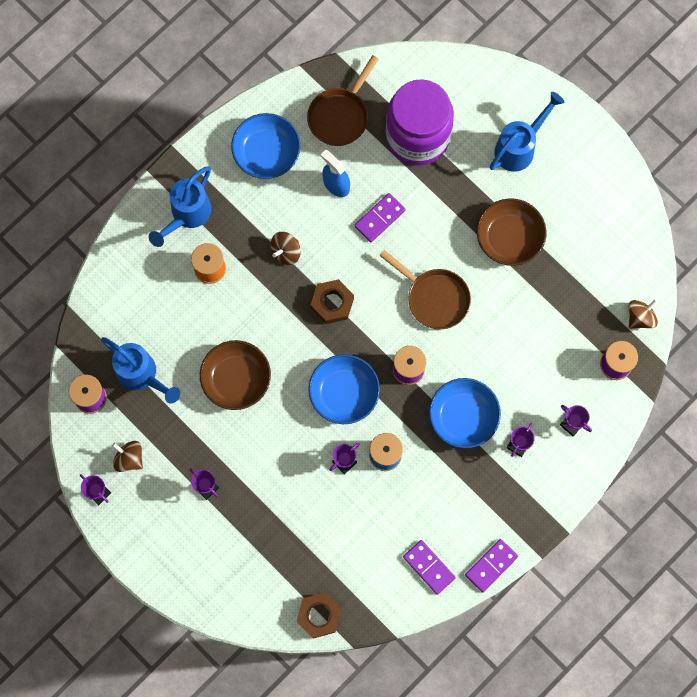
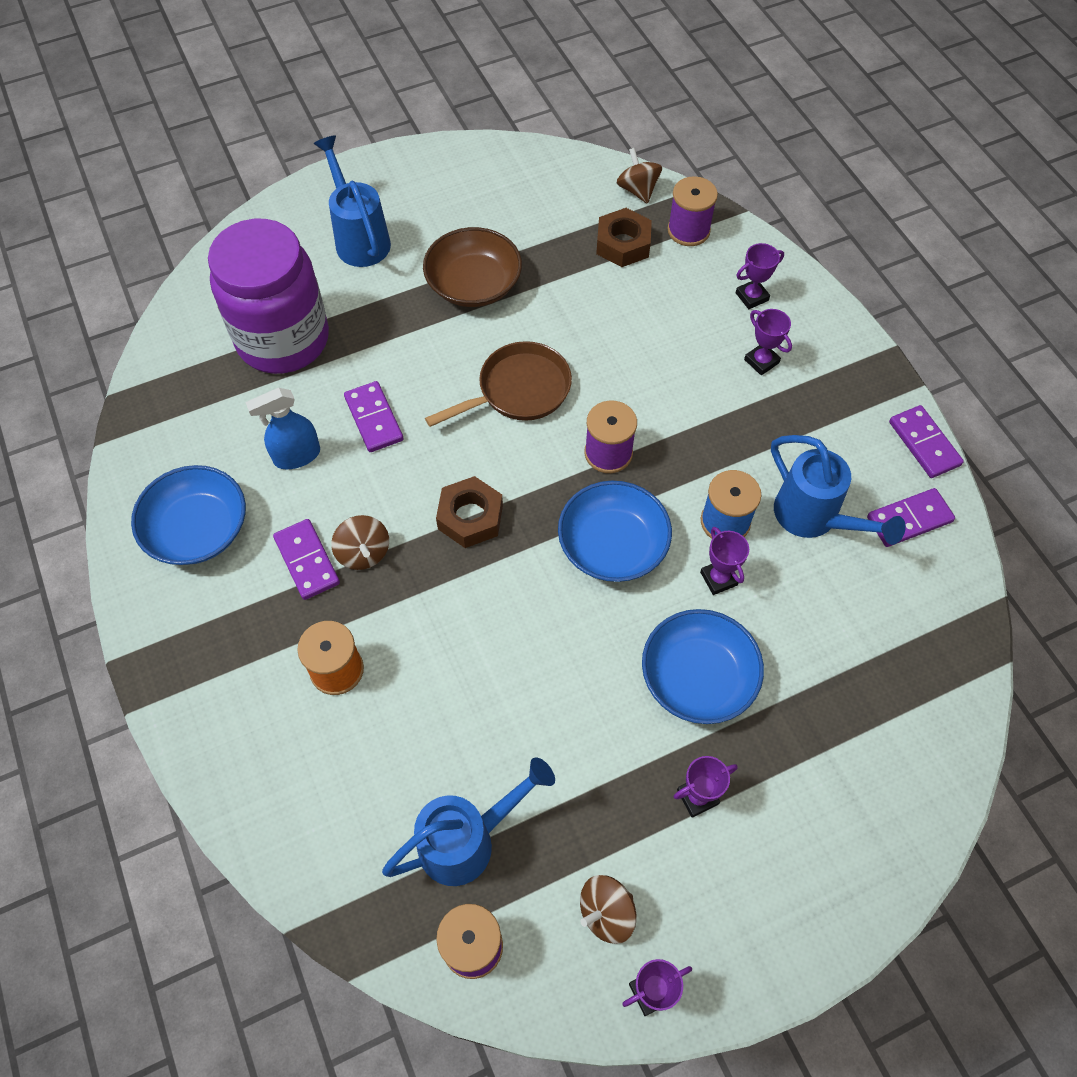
camera: 70 degrees left, 15 degrees down
(186, 215) = (233, 676): blue watering can -> blue watering can (814, 519)
(236, 379) = (533, 690): brown bowl -> none
(269, 222) = (307, 561): none -> purple domino
(319, 615) = (953, 692): brown nut -> brown nut (623, 244)
(340, 115) = (199, 418): brown pan -> none
(463, 416) = (700, 410): blue bowl -> blue bowl (697, 677)

